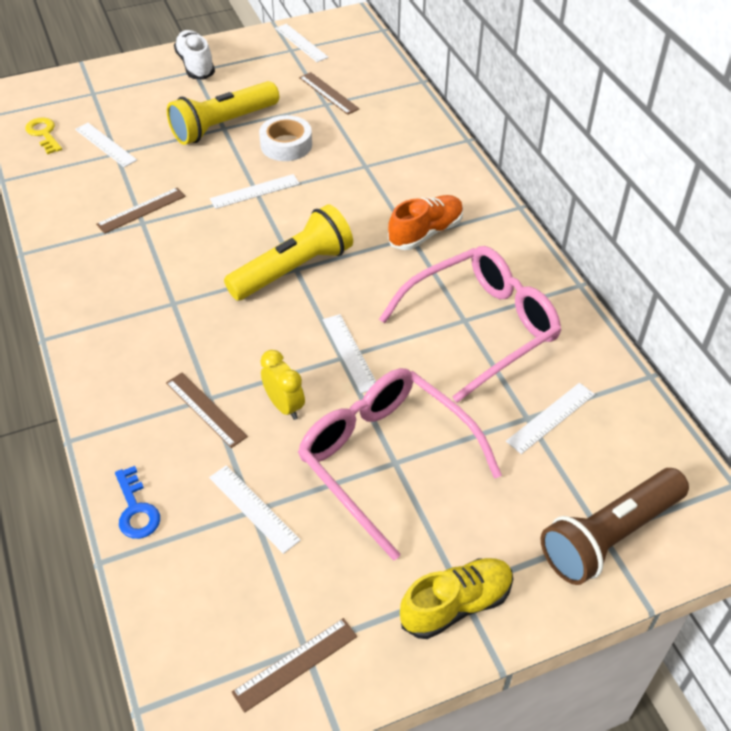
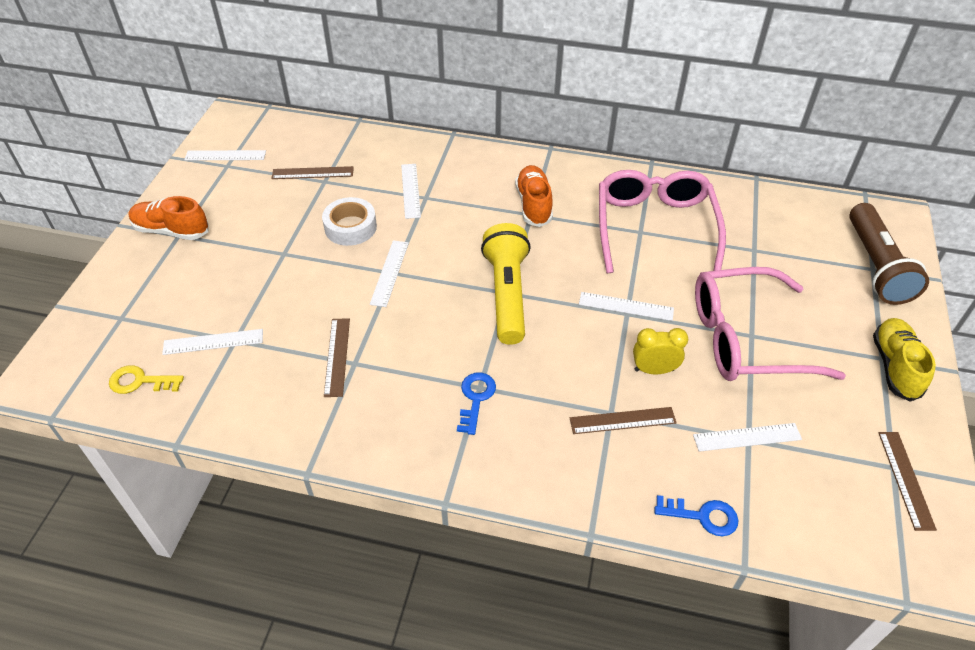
camera: 55 degrees left, 0 degrees up
(159, 306) = (475, 398): none -> blue key
(196, 65) = (171, 230): white shoe -> orange shoe
(223, 125) = (280, 252): yellow flashlight -> none
(551, 417) = (762, 239): white ruler -> white ruler (410, 190)

